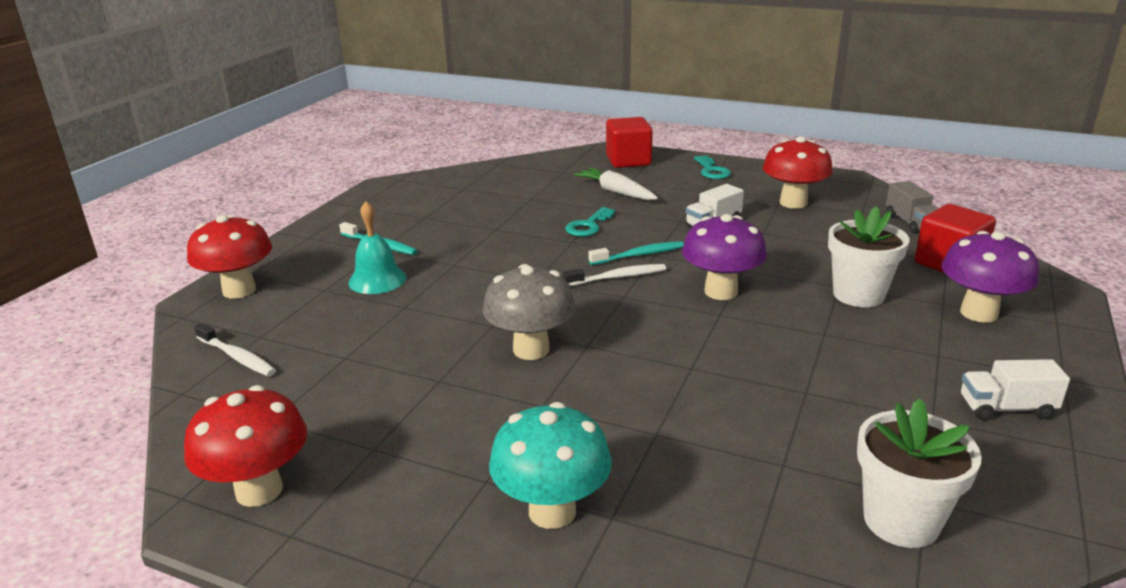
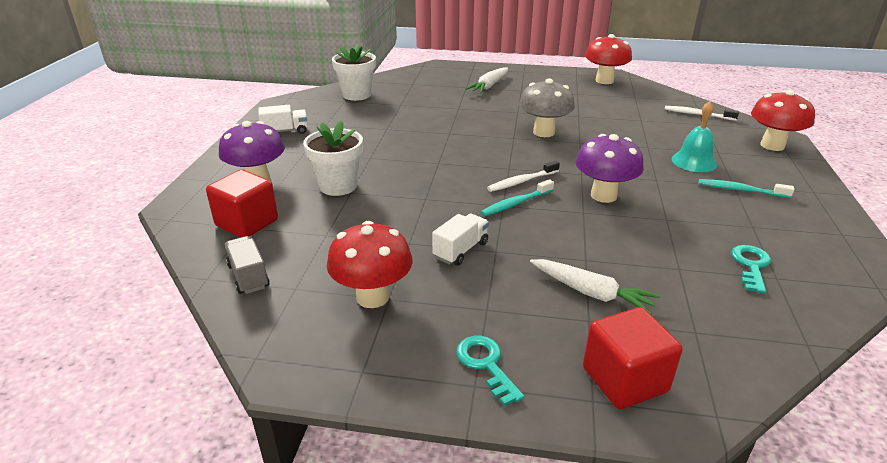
camera: 165 degrees right, 5 degrees up
(552, 511) = (489, 86): turquoise mushroom -> white carrot
(588, 226) = (583, 232): turquoise key -> turquoise key (751, 266)
(721, 292) = (440, 178): purple mushroom -> purple mushroom (603, 195)

